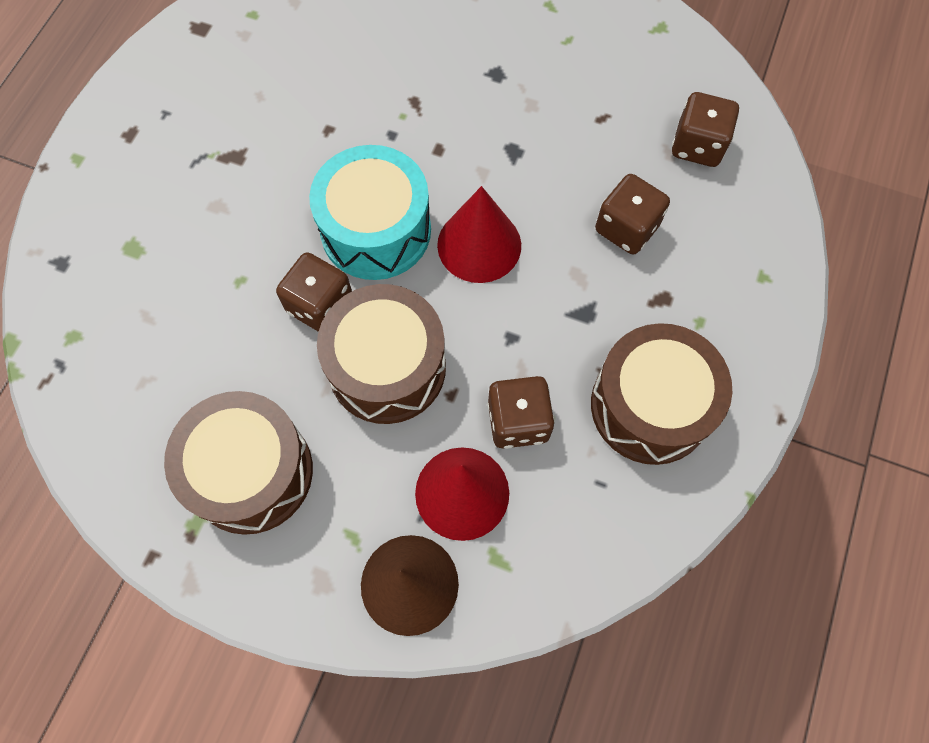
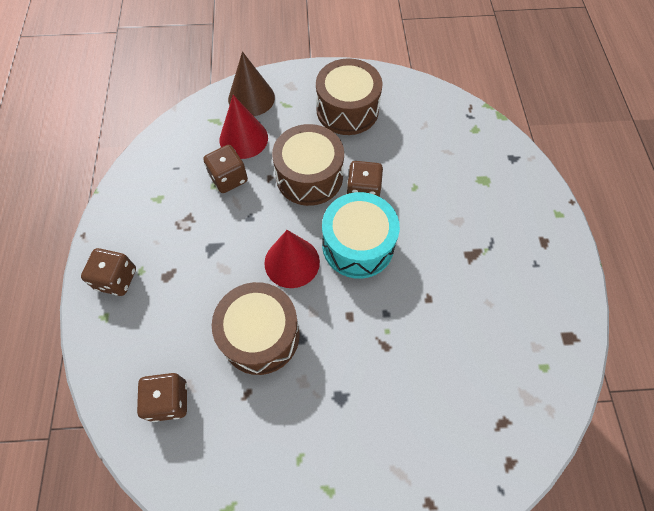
camera: 155 degrees right, 5 degrees down
(626, 228) = (203, 312): brown dice -> brown dice (116, 279)
(650, 406) = (159, 213): brown drum -> brown drum (260, 335)

